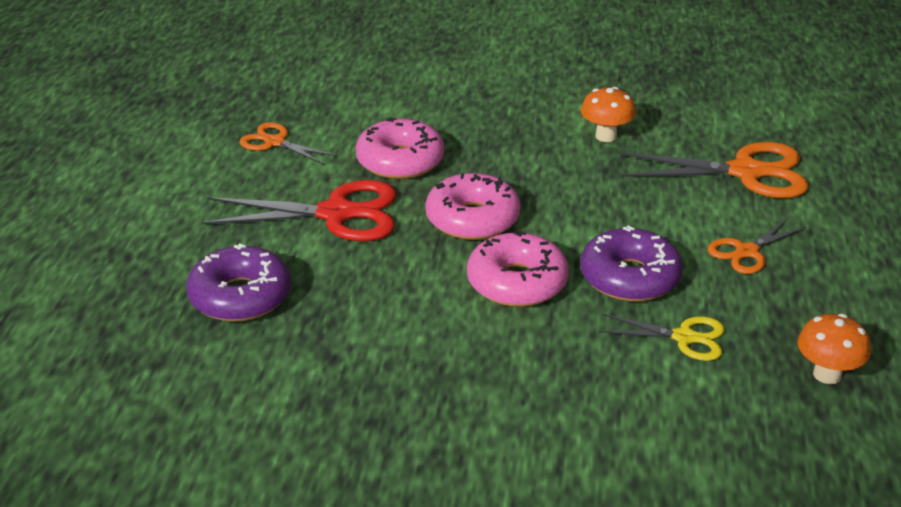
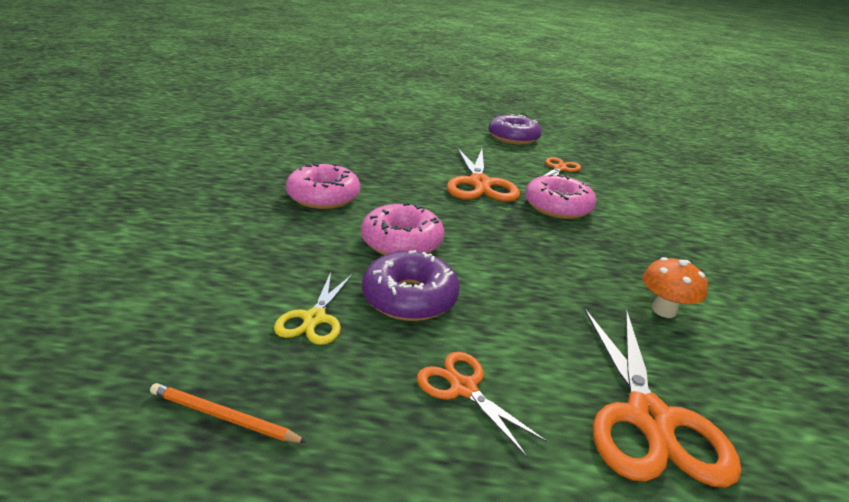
camera: 85 degrees right, 5 degrees down
(240, 297) = (388, 158): purple donut -> purple donut (513, 138)
(336, 214) = (479, 184): red scissors -> orange scissors
(472, 219) = (486, 230): pink donut -> pink donut (323, 196)
(827, 374) = (223, 417): orange mushroom -> orange pencil

